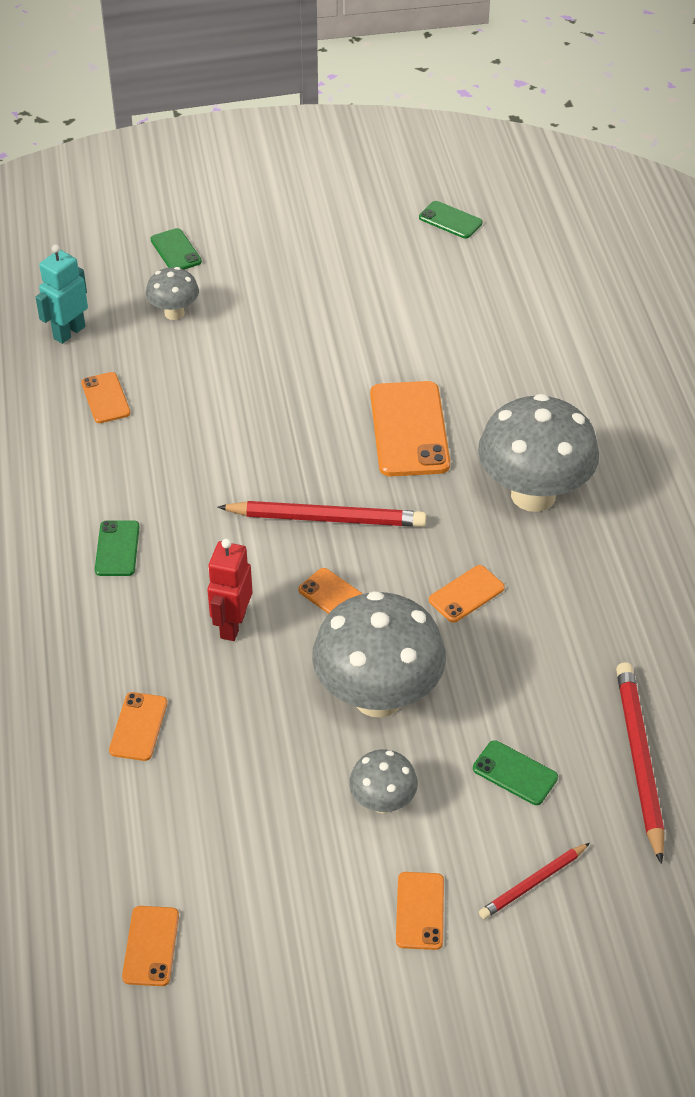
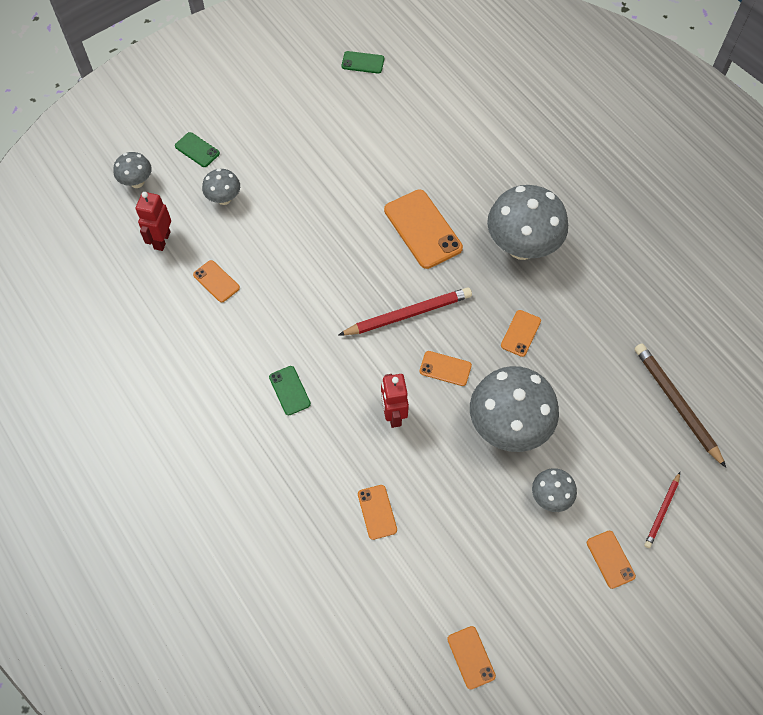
camera: 25 degrees left, 15 degrees up
(69, 332) = (162, 240): turquoise robot -> red robot
(80, 262) = (137, 182): none -> grey mushroom
(515, 773) = (613, 443): green phone -> none
(639, 760) = (676, 404): red pencil -> brown pencil

